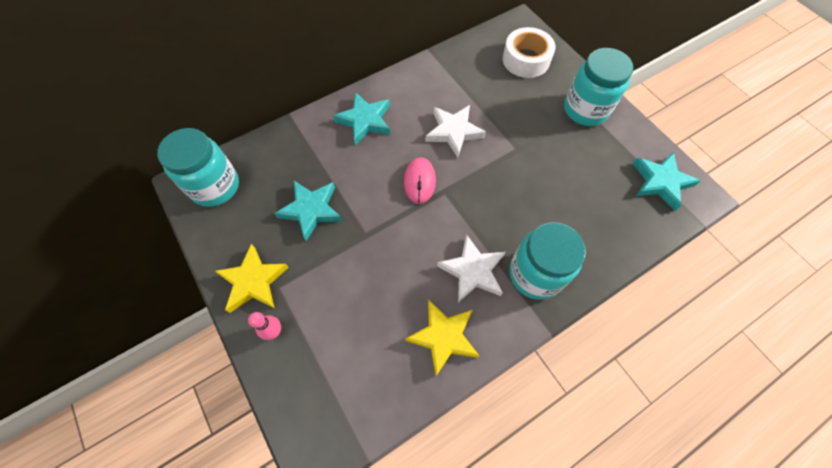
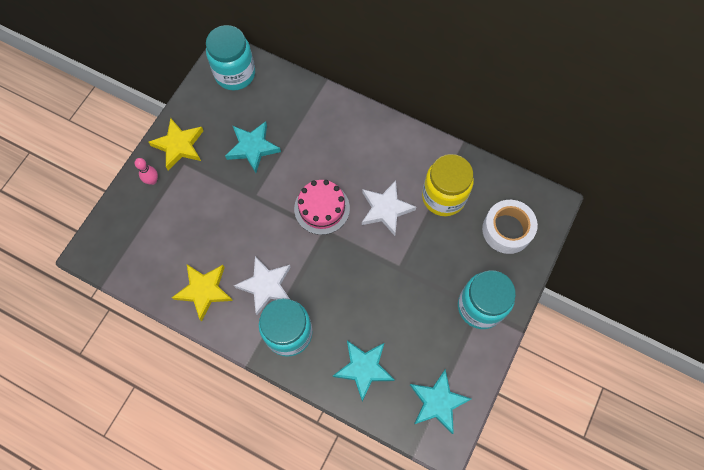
camera: 60 degrees right, 5 degrees up
(365, 121) = (354, 137): turquoise star -> turquoise star (364, 368)
(419, 181) = (322, 208): pink mouse -> pink cake
(469, 86) = (443, 197): none -> yellow jar

